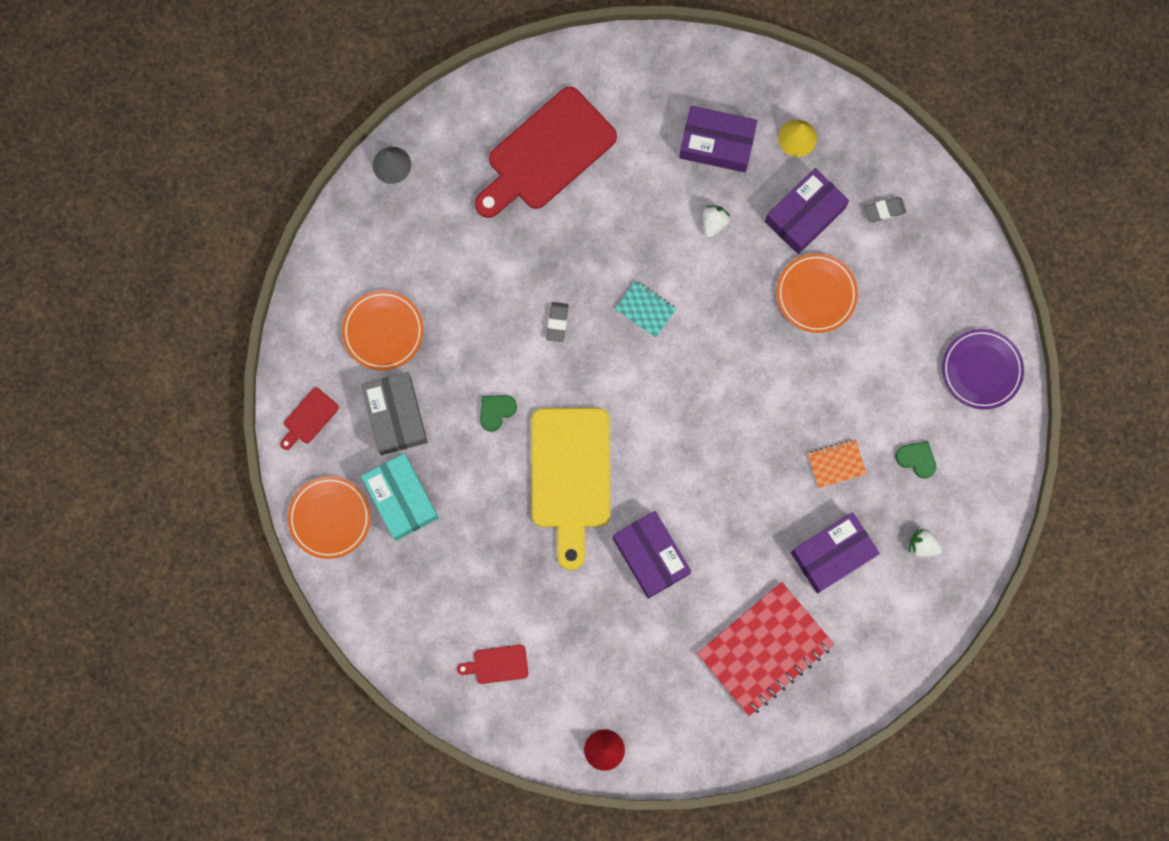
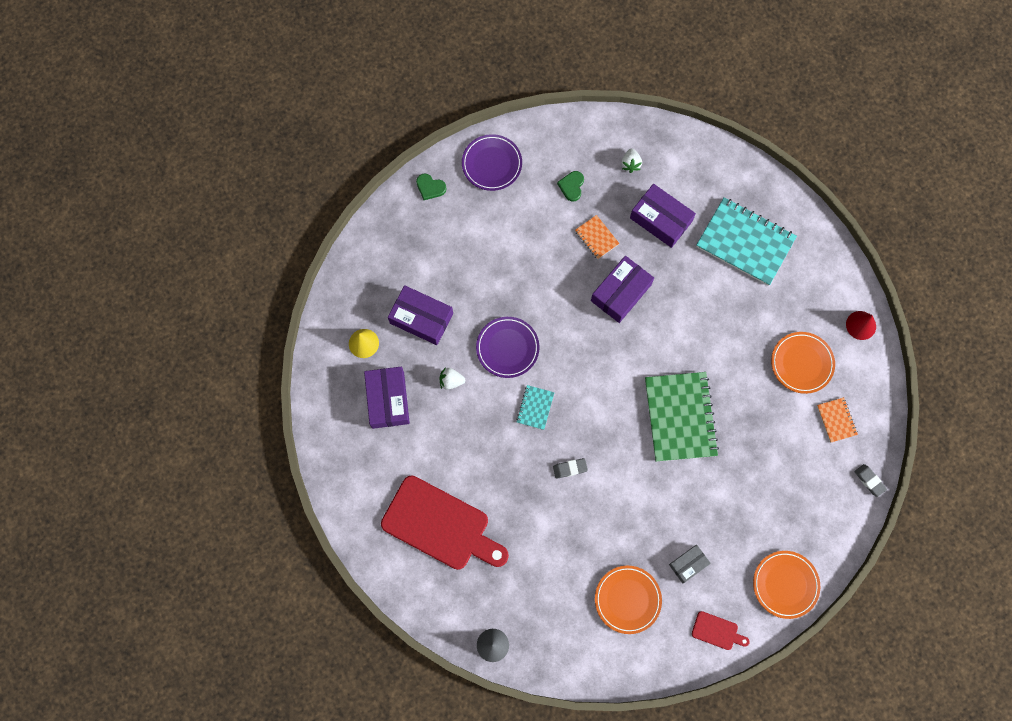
camera: 110 degrees left, 5 degrees down
(395, 416) = (688, 564): grey box -> grey box, size x0.58
(401, 499) = (748, 536): turquoise box -> none
(496, 411) = (654, 489): green heart -> green heart (430, 187)
(497, 664) = (836, 420): red cutting board -> orange notebook
(570, 476) = (680, 417): yellow cutting board -> green notebook
(651, 556) = (714, 340): purple box -> purple box (621, 292)
(731, 303) = (507, 348): none -> purple plate
(765, 649) = (745, 242): red notebook -> turquoise notebook
(816, 294) = (478, 291): orange plate -> orange plate (801, 363)
(884, 210) = (398, 264): grey eraser -> grey eraser (869, 481)

